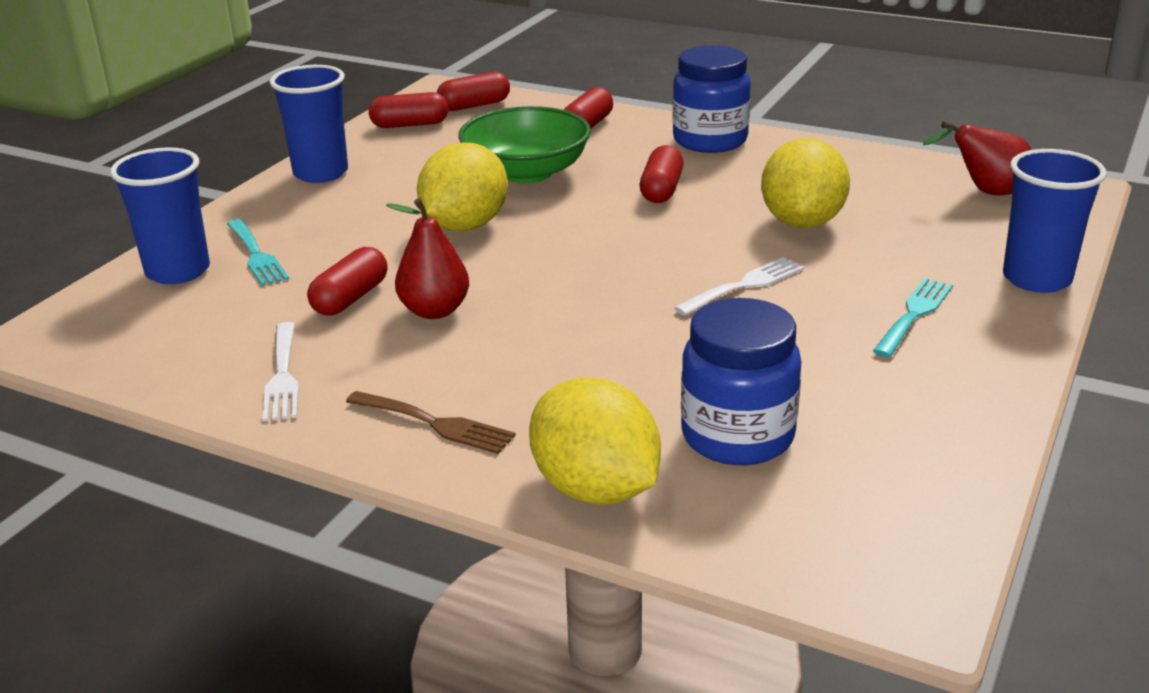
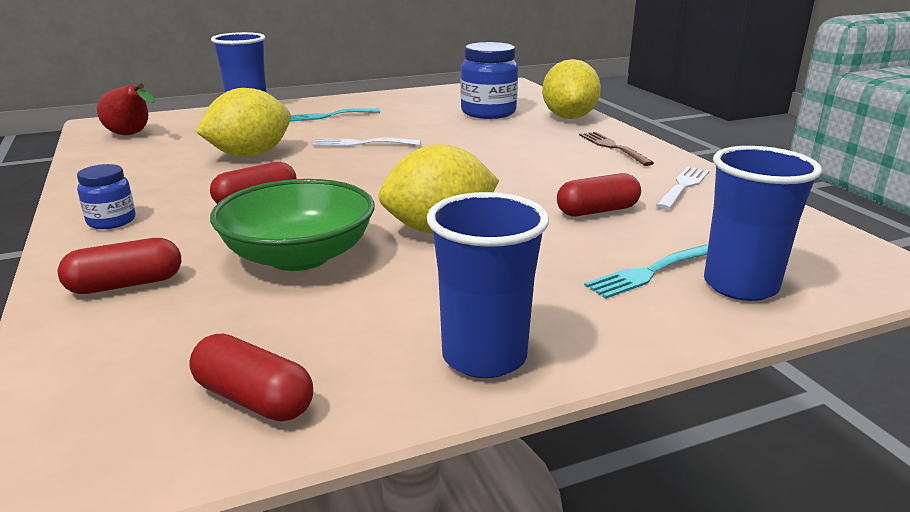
camera: 140 degrees left, 5 degrees down
(256, 255) = (649, 272): turquoise fork -> turquoise fork turned 135 degrees counterclockwise
(435, 311) = (548, 186): red pear -> none
(474, 105) = (114, 395): red capsule -> none
(710, 140) = (111, 221): blue jar -> blue jar, size x0.55

